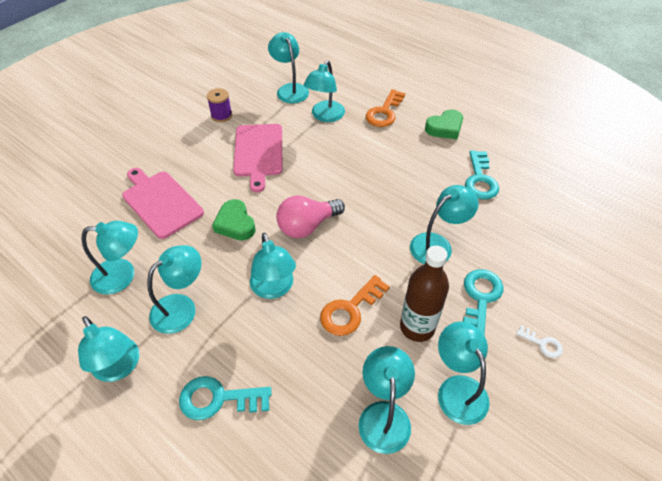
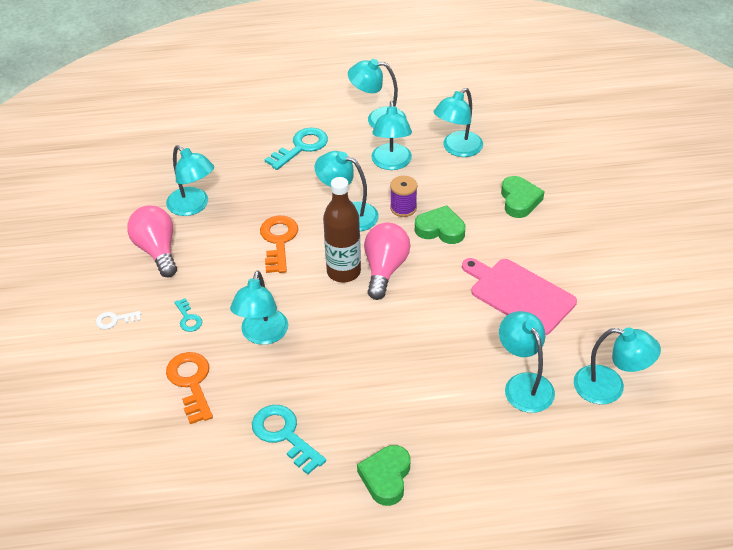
camera: 135 degrees right, 5 degrees down
(160, 202) = (519, 200): pink cutting board -> green heart
(221, 115) = (614, 301): purple spool -> purple spool (403, 208)
(384, 112) = (474, 443): orange key -> orange key (191, 383)
(417, 327) = (219, 265): brown bottle -> brown bottle (343, 272)
(457, 389) = (157, 250): turquoise lamp -> pink light bulb
(480, 298) = (188, 318): turquoise key -> turquoise key, size x0.54

